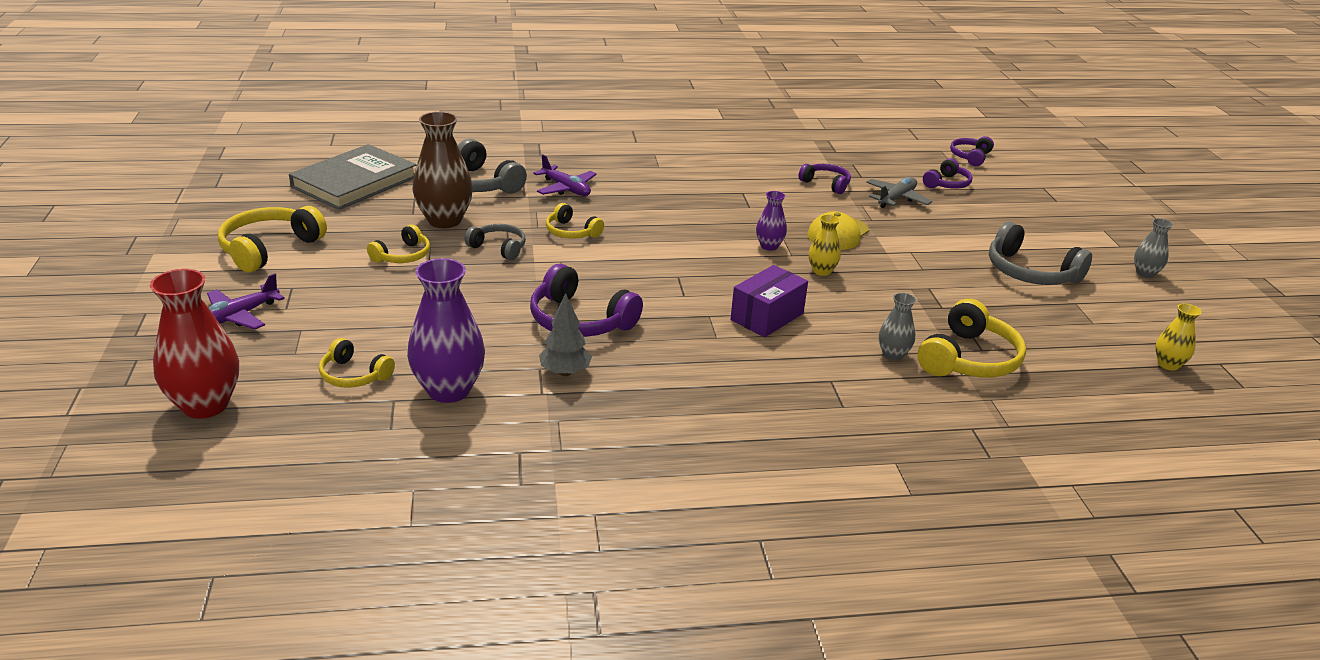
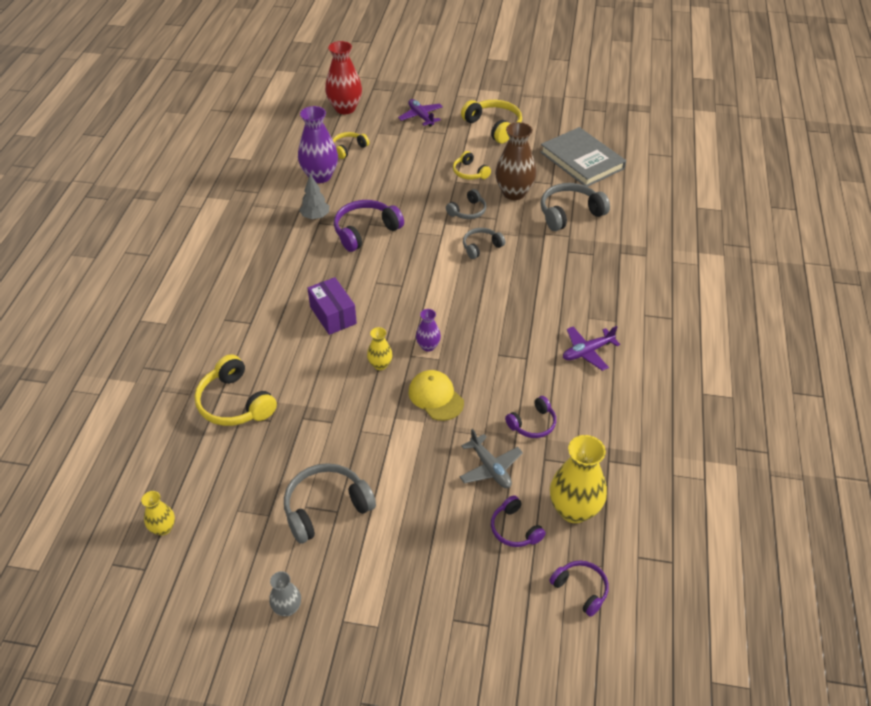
camera: 110 degrees right, 15 degrees up
(566, 189) = (553, 256): purple plane -> purple plane (587, 352)
(571, 232) = (481, 247): yellow headphones -> grey headphones
(893, 355) = (260, 363): grey vase -> none
(901, 162) = (574, 510): none -> yellow vase

